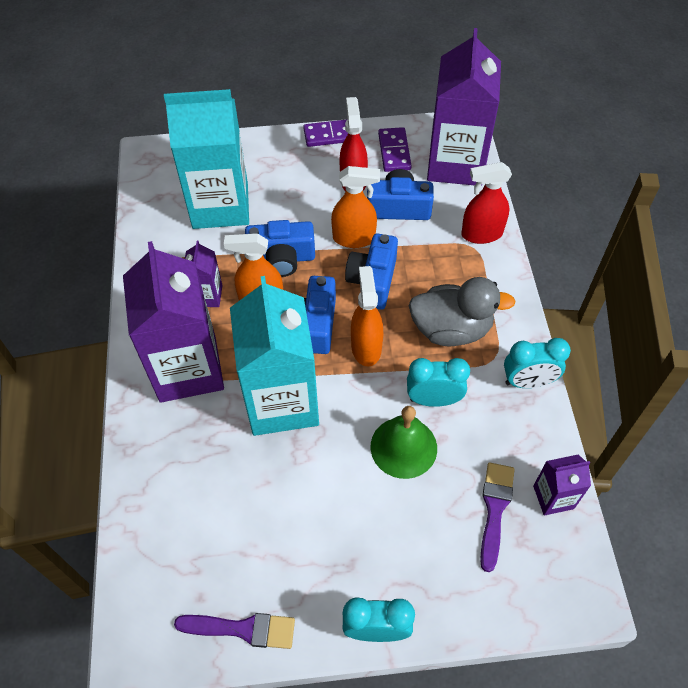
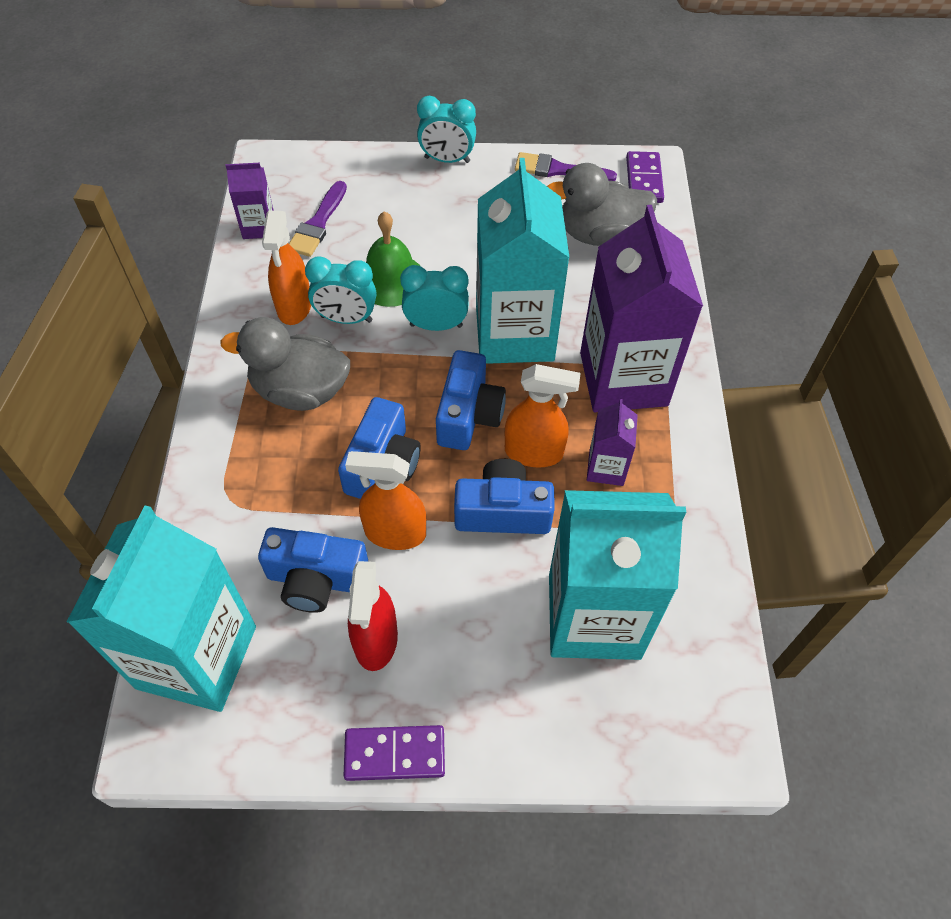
camera: 175 degrees left, 0 degrees up
(199, 531) = (599, 235): none -> grey duck
(366, 347) = (409, 381): orange spray bottle -> orange spray bottle (294, 307)
(394, 151) = (292, 698): purple domino -> purple domino (644, 180)
(455, 164) = (197, 657): purple carton -> turquoise carton
(481, 234) = (209, 519): red spray bottle -> none
(528, 382) = (235, 325): turquoise clock -> turquoise clock (436, 325)

